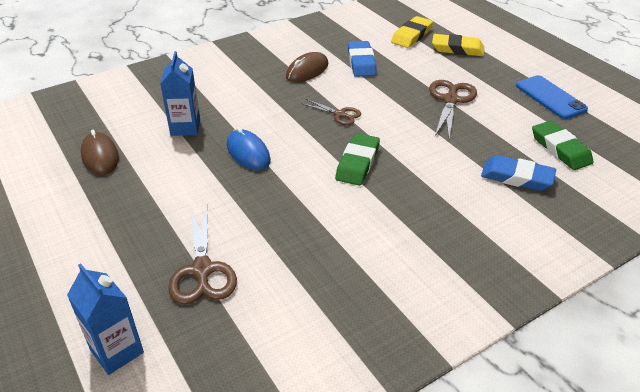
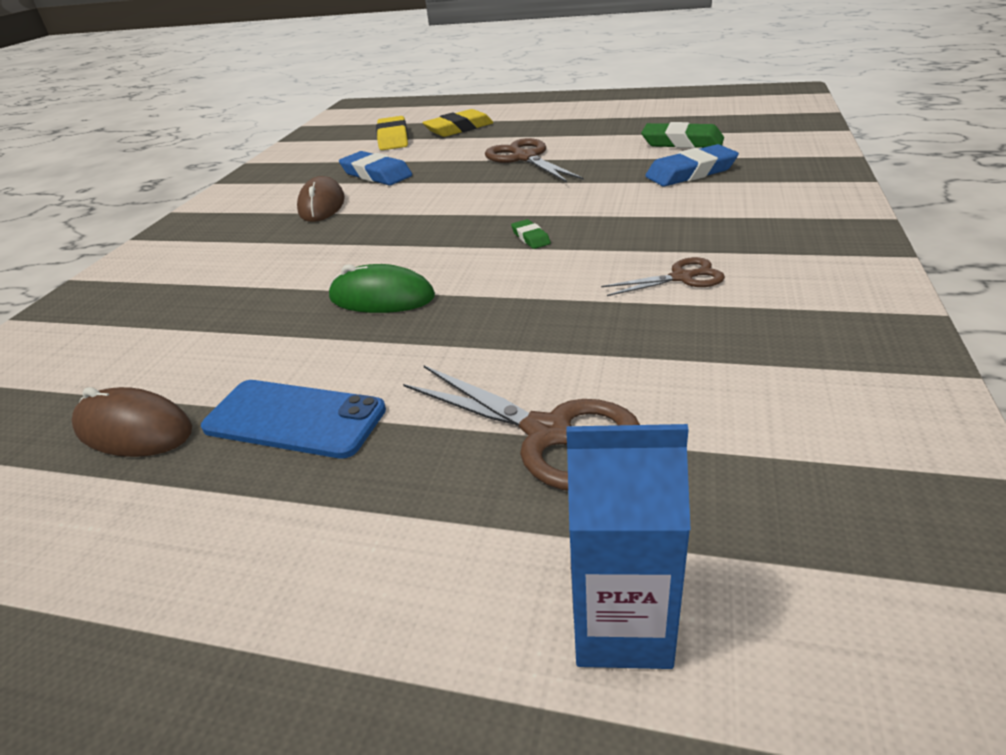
camera: 40 degrees left, 5 degrees down
(185, 127) = (238, 324): blue carton -> none
(248, 153) = (382, 297): blue mouse -> green mouse
(340, 114) = (432, 216): brown scissors -> brown scissors (682, 278)
(357, 163) = (530, 237): green eraser -> green eraser, size x0.50
(550, 97) = (604, 121): blue phone -> blue phone (294, 419)

